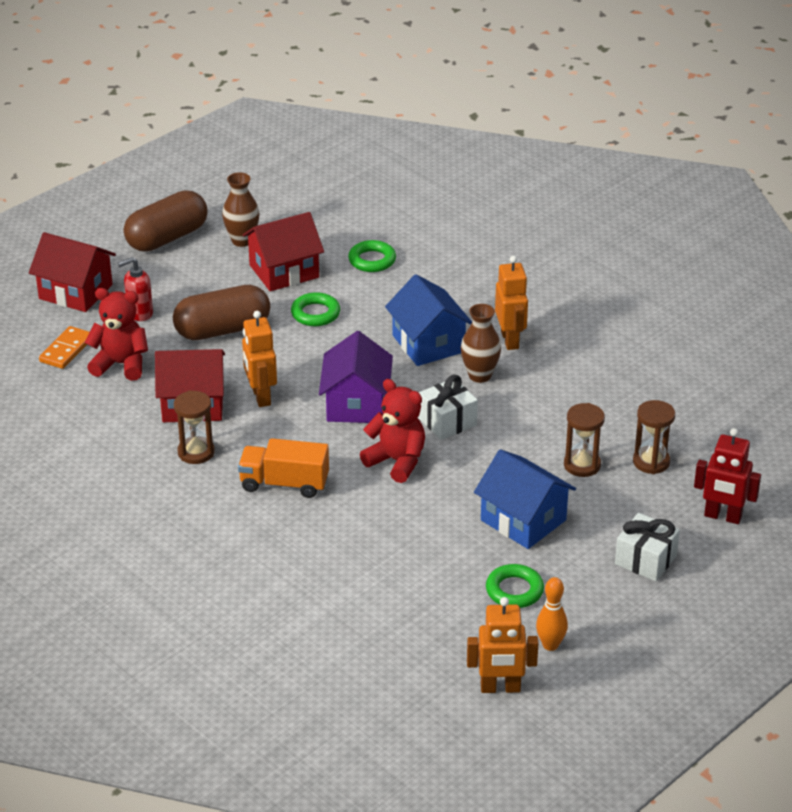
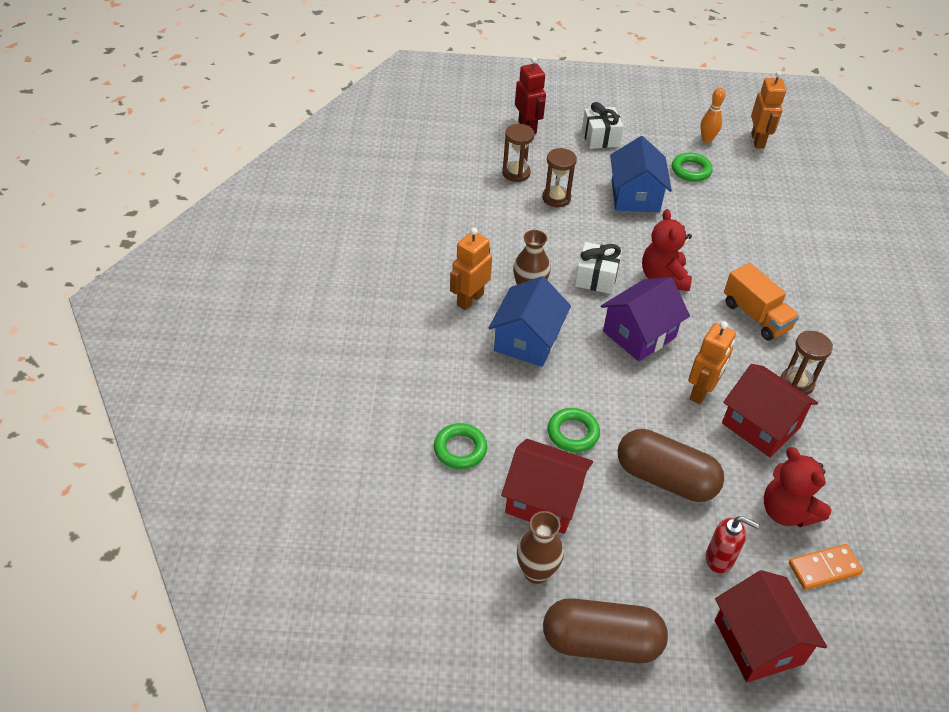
camera: 135 degrees left, 10 degrees up
(500, 688) = (758, 141): orange robot -> orange robot turned 45 degrees clockwise

